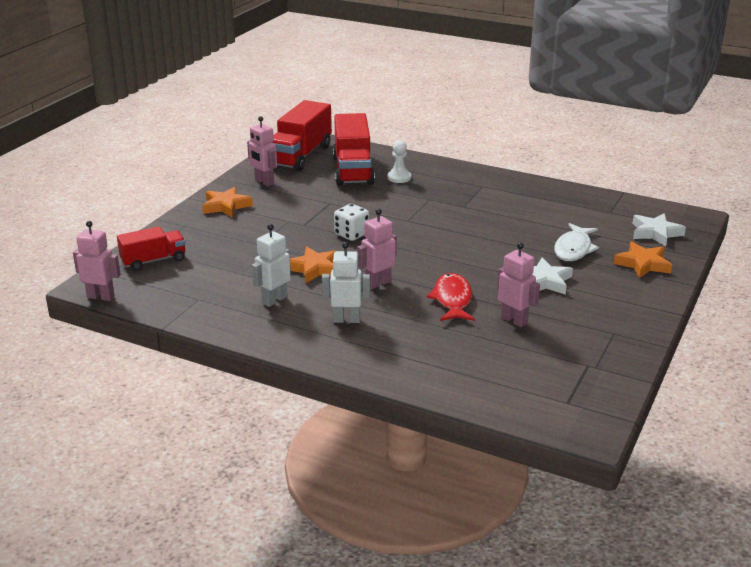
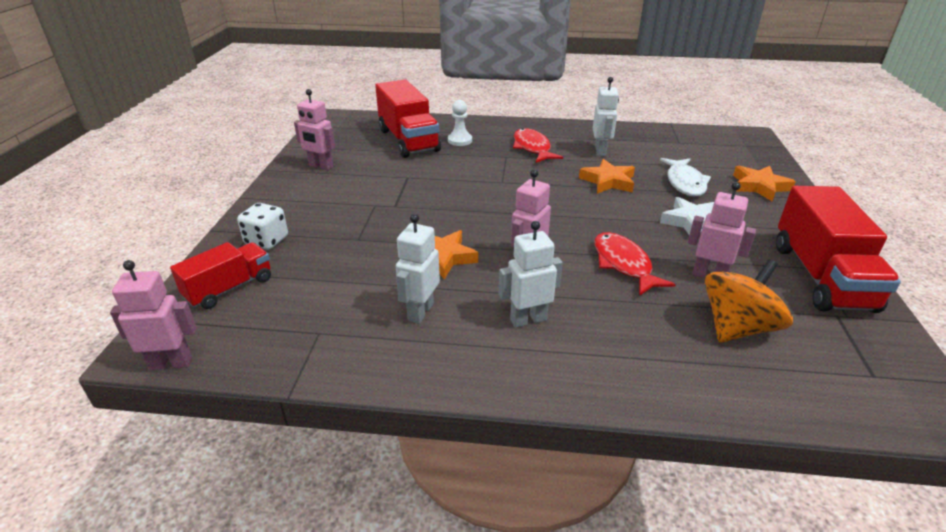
camera: 20 degrees left, 5 degrees up
(226, 206) = (291, 200): orange star -> orange star (608, 181)
(300, 156) = (344, 134): red truck -> red truck (821, 277)
(351, 234) = (455, 208): white dice -> white dice (267, 241)
(460, 195) = (532, 148): none -> red fish
(497, 355) = (737, 327): none -> orange spinning top
(523, 208) = (600, 151): none -> white robot
(655, 233) = (736, 155): white star -> none

